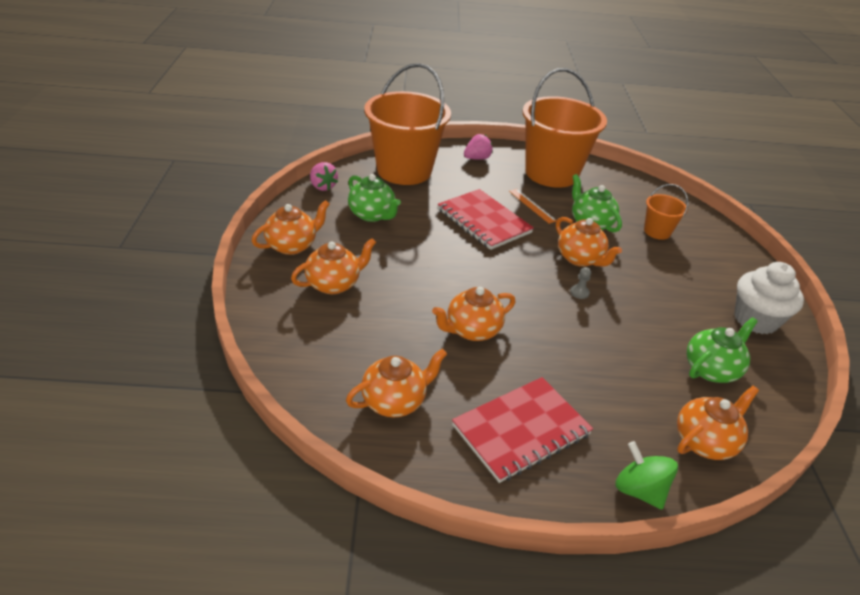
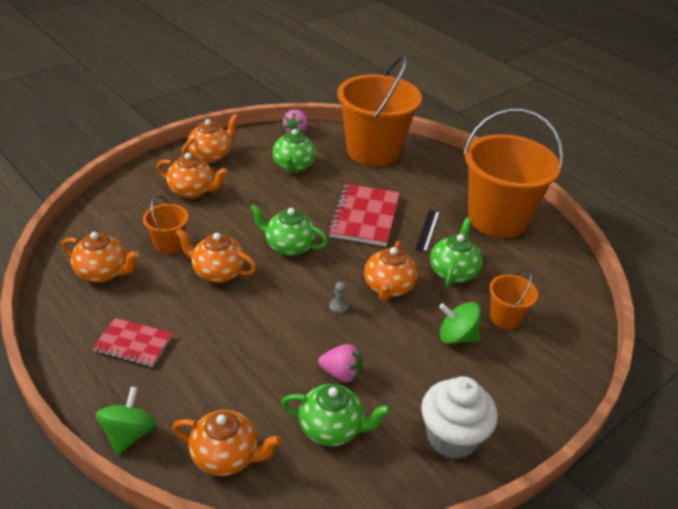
camera: 50 degrees right, 0 degrees up
(292, 245) = (211, 155): orange teapot -> orange teapot turned 60 degrees counterclockwise
(398, 338) = (169, 244): none -> orange bucket
(477, 158) = (451, 173): pink strawberry -> pink strawberry (341, 374)
(479, 276) = (289, 246): none -> green teapot
(521, 430) = (133, 344): red notebook -> red notebook, size x0.62
(532, 206) = (427, 230): orange ruler -> black ruler
(659, 261) = (456, 337): none -> green spinning top

